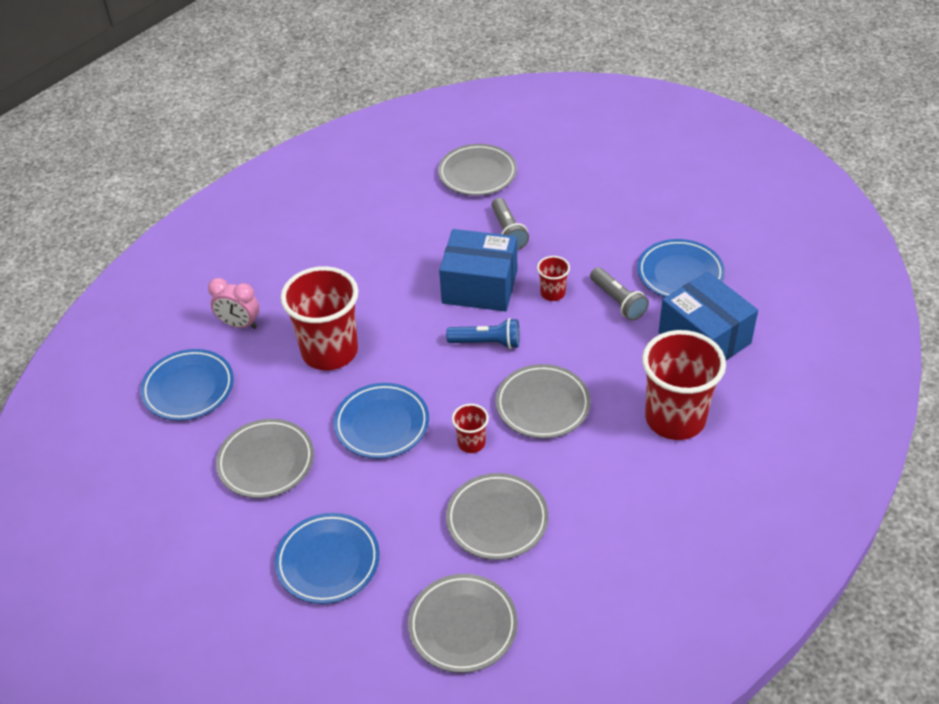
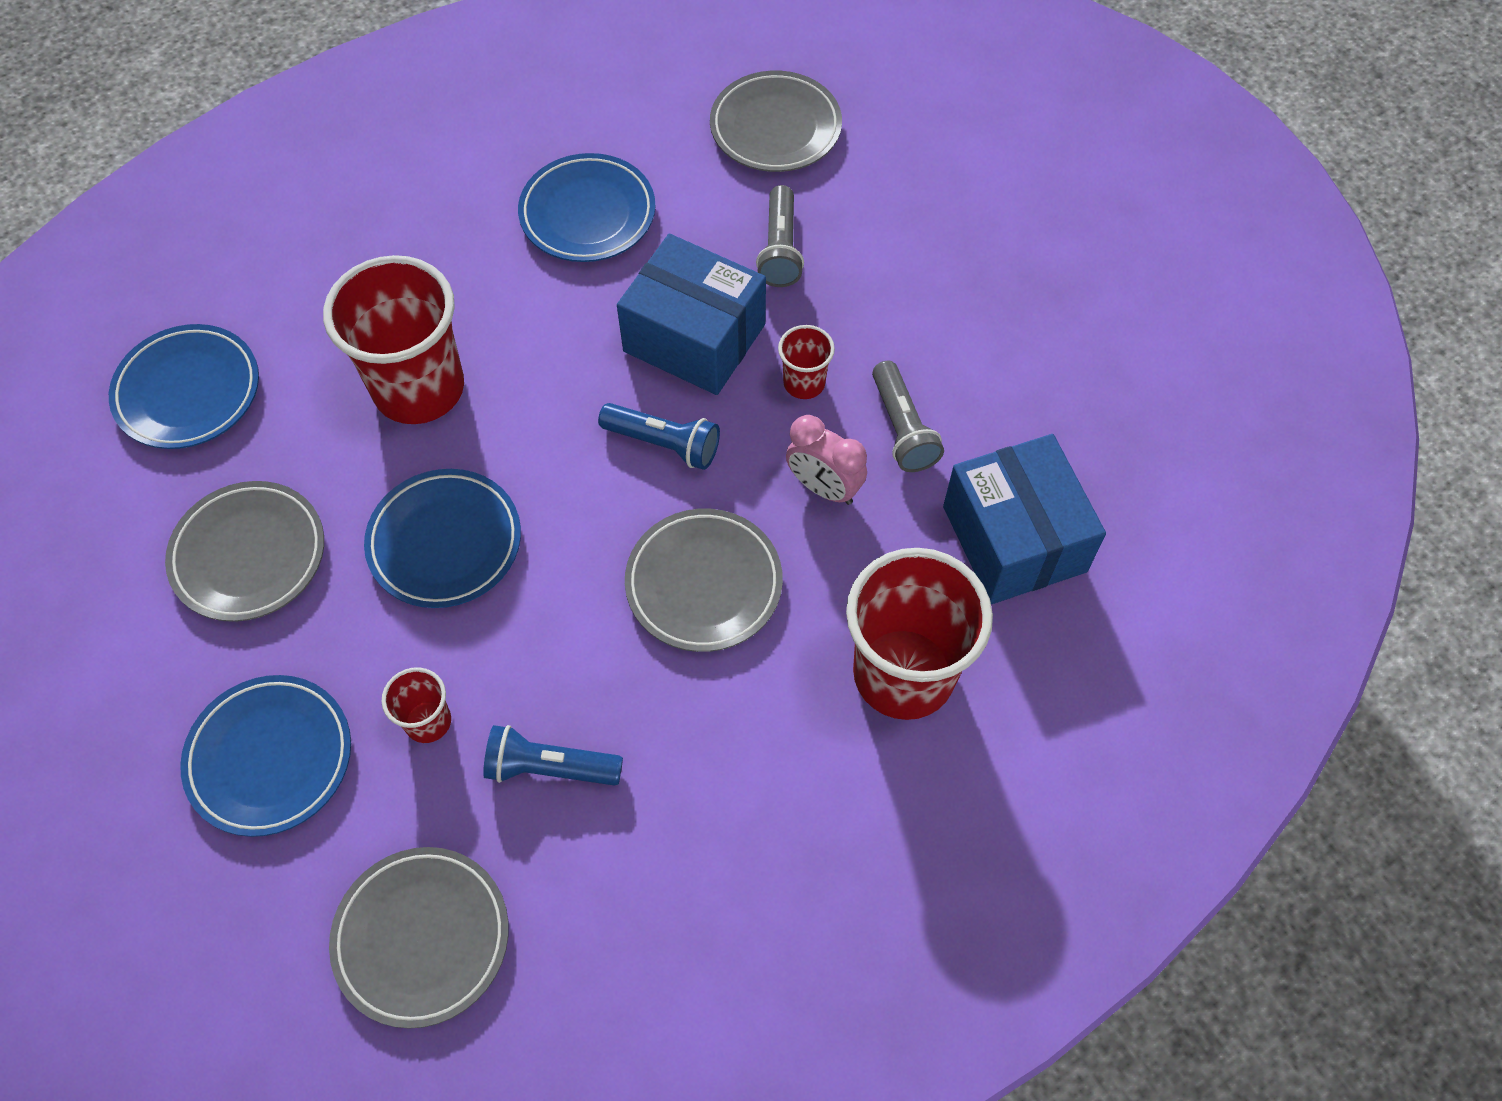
camera: 15 degrees right, 15 degrees up
(239, 324) = (305, 300): pink clock -> pink clock (824, 487)
(471, 443) = (566, 618): red cup -> red cup (428, 721)
(497, 520) = (549, 768): grey plate -> blue flashlight
(680, 274) = (1025, 406): blue plate -> blue plate (588, 214)

